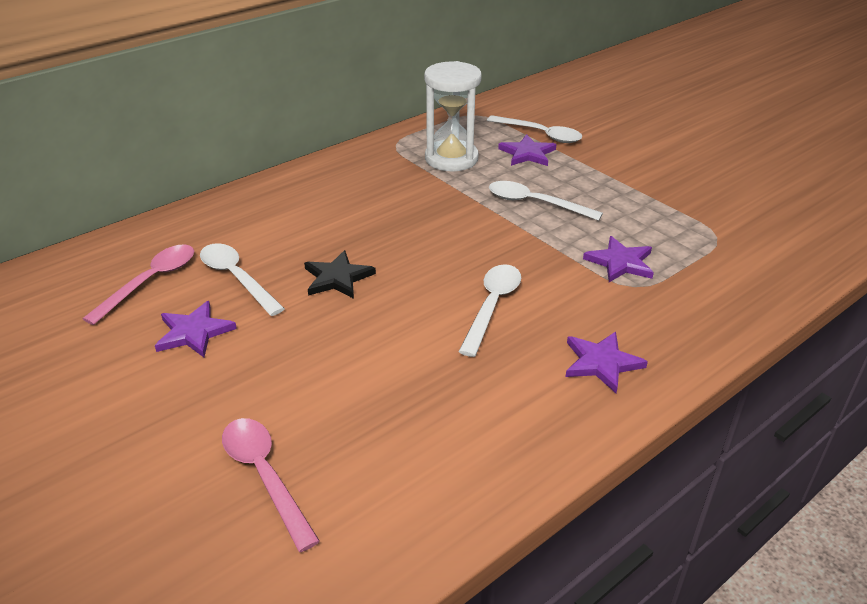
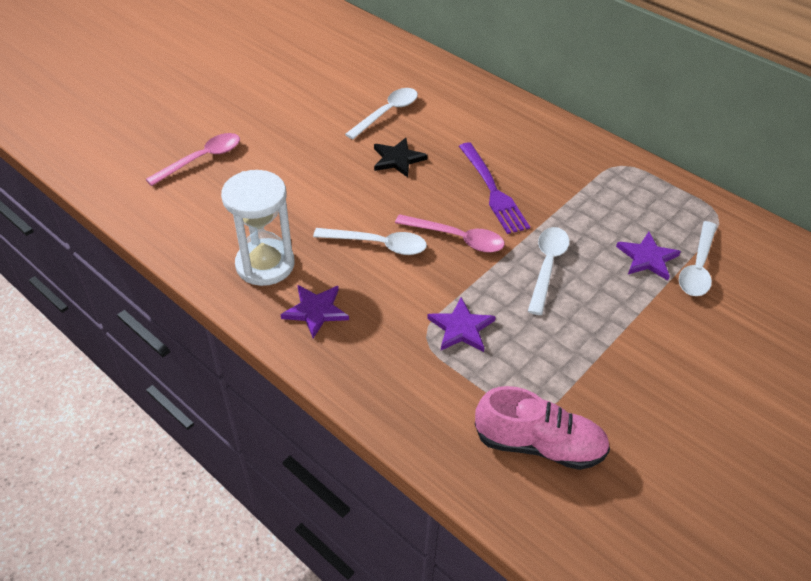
camera: 80 degrees right, 10 degrees up
(151, 282) = (375, 79): pink spoon -> pink spoon (457, 238)
(194, 332) = (325, 107): purple star -> none
(415, 219) = (492, 190): none -> purple fork
(451, 159) = (610, 204): white hourglass -> white hourglass (265, 264)
(752, 238) = (539, 444): none -> pink shoe

